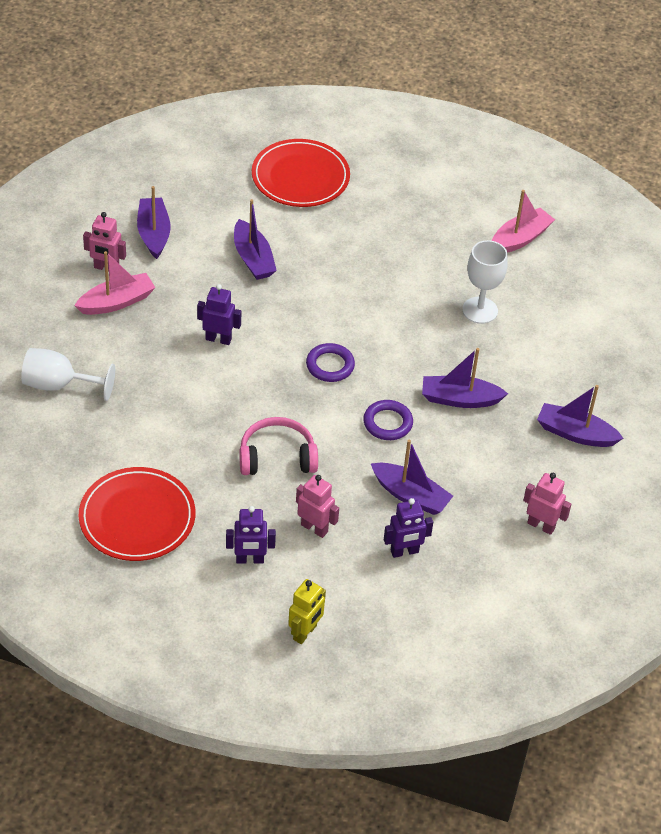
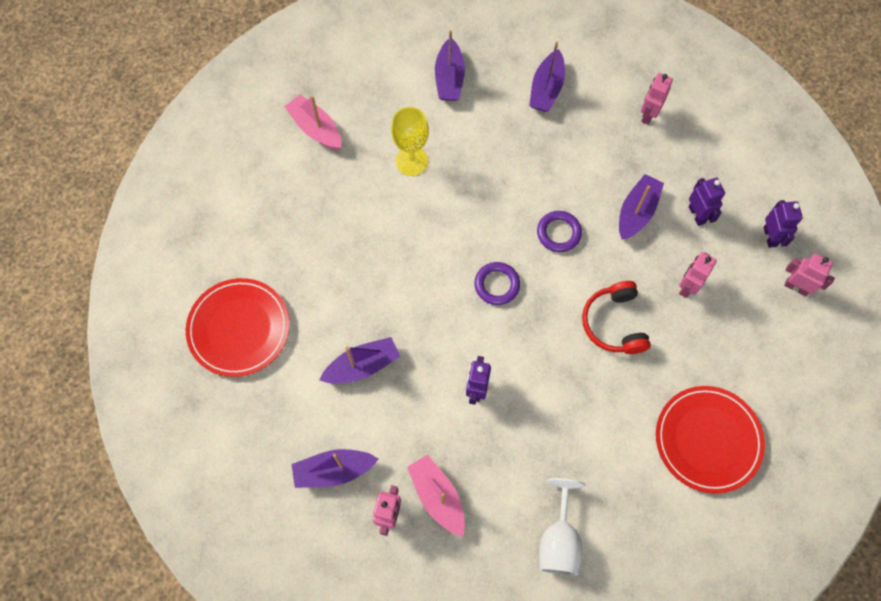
camera: 90 degrees left, 20 degrees up
(250, 560) = (732, 337): purple robot -> purple robot (770, 237)
(277, 457) = (614, 323): pink headphones -> red headphones
(305, 633) = (796, 287): yellow robot -> pink robot
(459, 399) = (521, 176): purple boat -> purple boat (449, 78)
(480, 310) = (411, 161): white goblet -> yellow goblet

